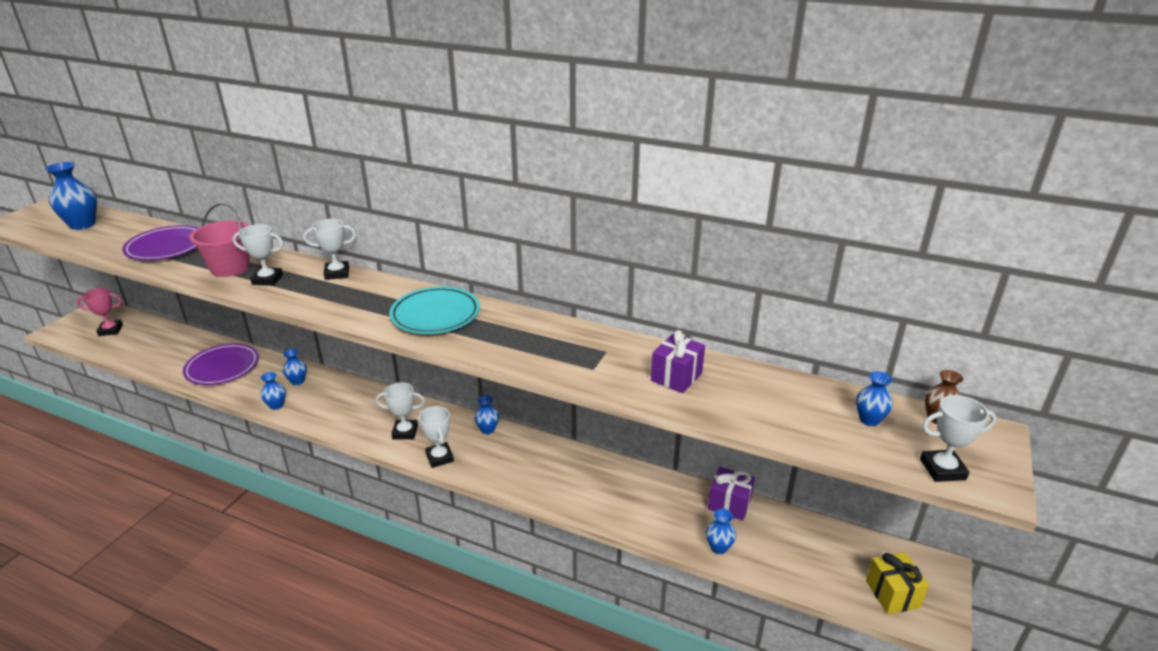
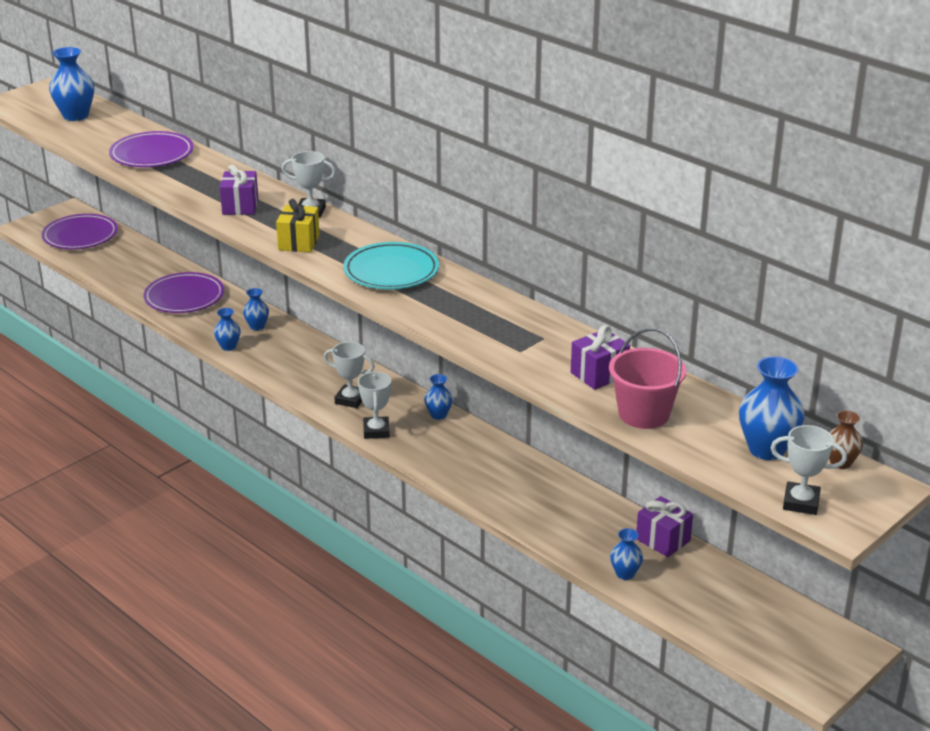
camera: 20 degrees right, 0 degrees up
(110, 330) = (80, 236): pink trophy -> purple plate
(230, 268) = (207, 187): pink bucket -> pink bucket (643, 414)
(267, 280) = (240, 206): white trophy -> purple gift
(869, 420) = (766, 449): blue vase -> blue vase, size x1.77
(892, 594) = (784, 654): yellow gift -> yellow gift (299, 242)

